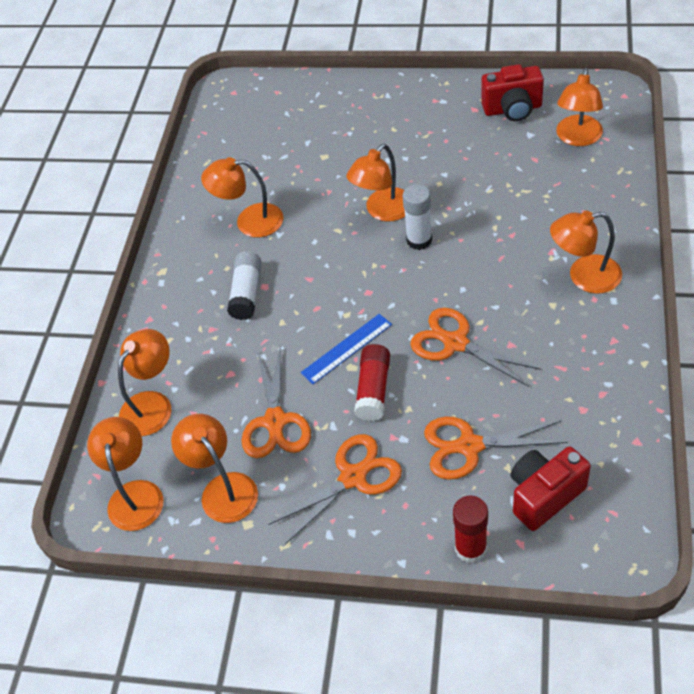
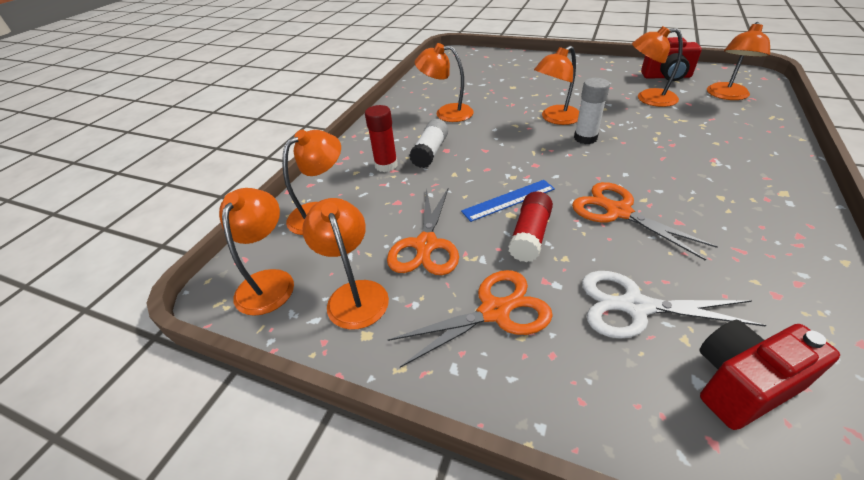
camera: 10 degrees right, 10 degrees down
(470, 446) = (635, 307): orange scissors -> white scissors
(470, 548) = (639, 432): red glue stick -> red glue stick (386, 165)
(584, 276) = (752, 180): orange lamp -> orange lamp (648, 98)

